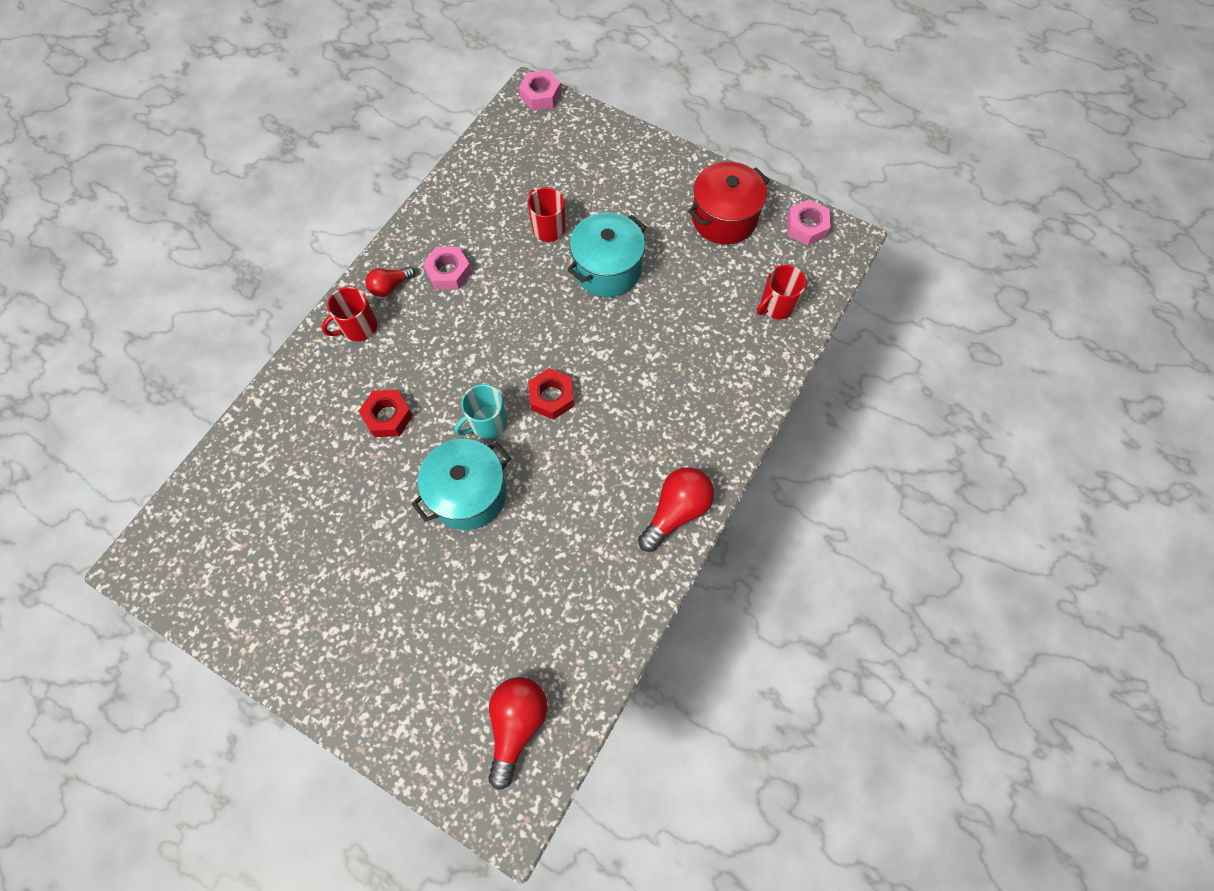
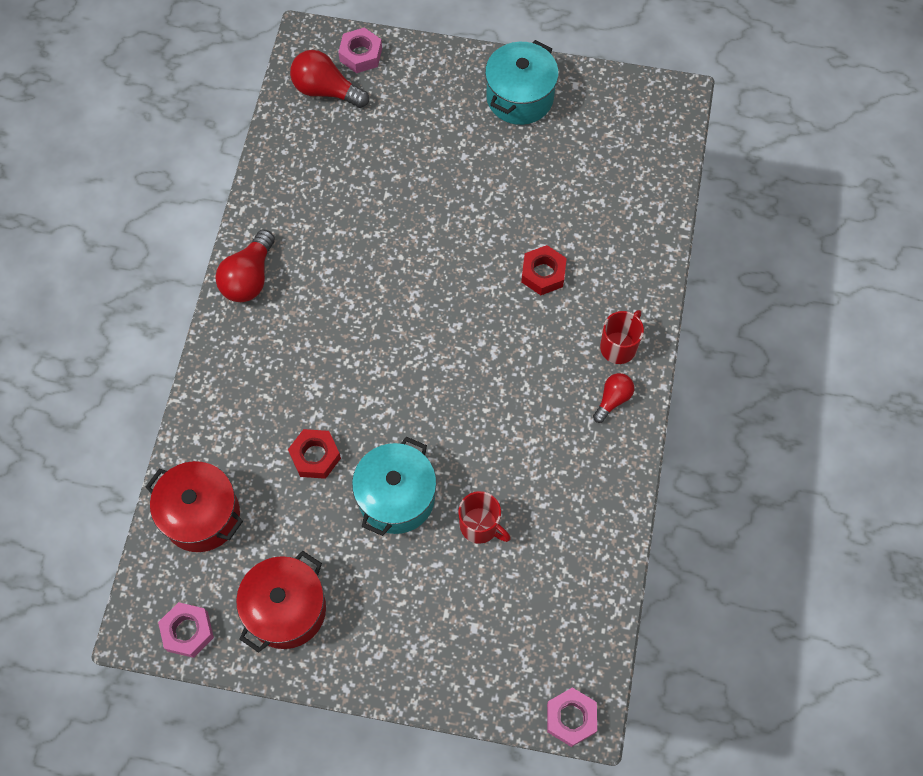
camera: 160 degrees right, 0 degrees up
(449, 272) = (561, 436): pink nut -> pink nut (360, 55)
(468, 494) = (438, 233): turquoise pot -> turquoise pot (520, 97)
(487, 423) = (449, 298): turquoise mug -> none
(516, 725) = (326, 90): red light bulb -> red light bulb turned 120 degrees clockwise
(551, 397) = (400, 341): red nut -> red nut (315, 456)
(776, 306) = (201, 515): red mug -> red pot

